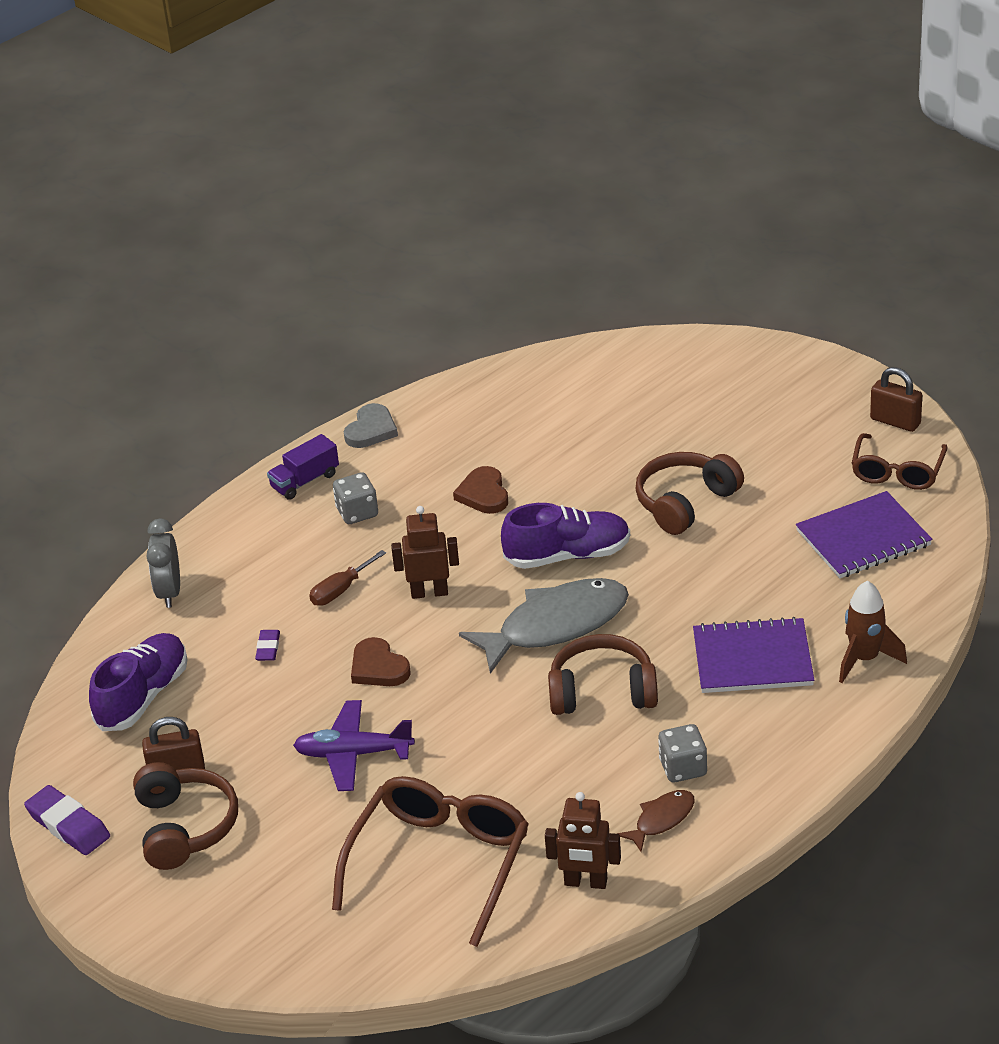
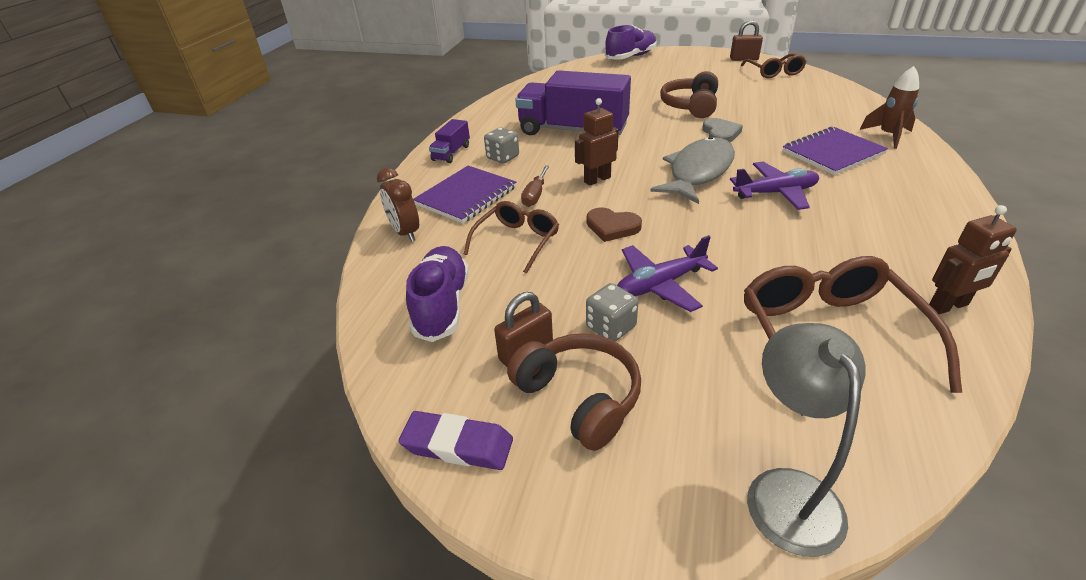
camera: 30 degrees left, 0 degrees up
(169, 592) = (405, 233): grey clock -> brown clock
(263, 950) = (786, 491): none -> grey lamp
(268, 648) = (517, 241): purple eraser -> brown glasses
(371, 430) = (471, 123): grey heart -> grey heart (720, 133)
(483, 494) = (573, 130): brown heart -> purple truck
(568, 555) = (659, 141): purple shoe -> purple shoe (631, 57)
(602, 691) = (775, 193): brown headphones -> purple plane
(661, 820) = (926, 247): brown fish -> none
(683, 768) = (887, 214): grey dice -> grey dice (611, 327)
(863, 538) = (800, 95): purple notebook -> purple notebook (466, 196)

